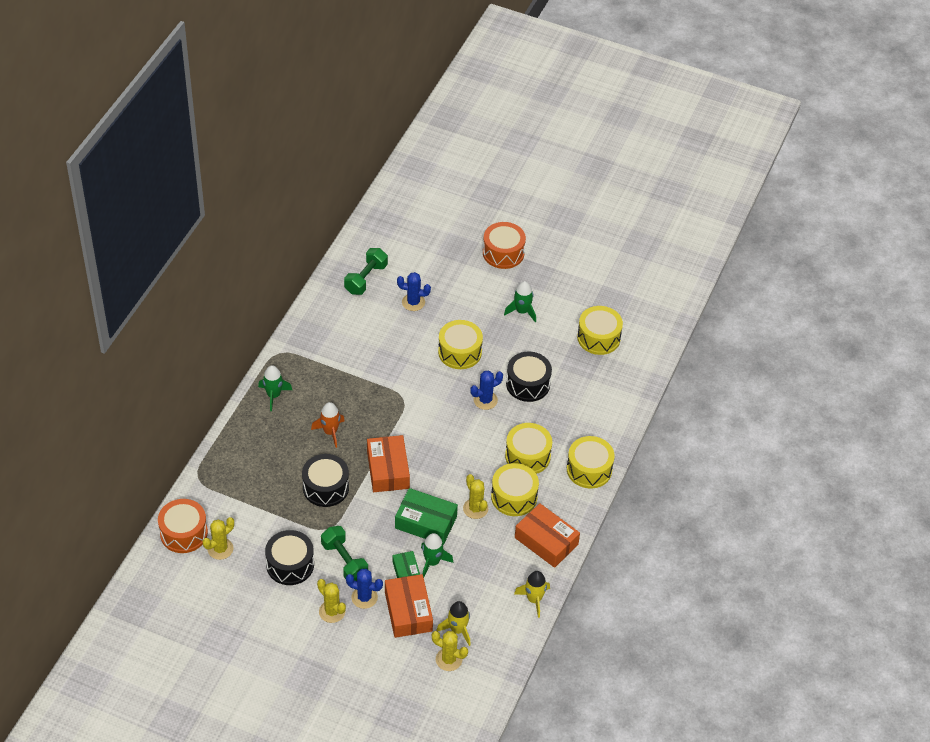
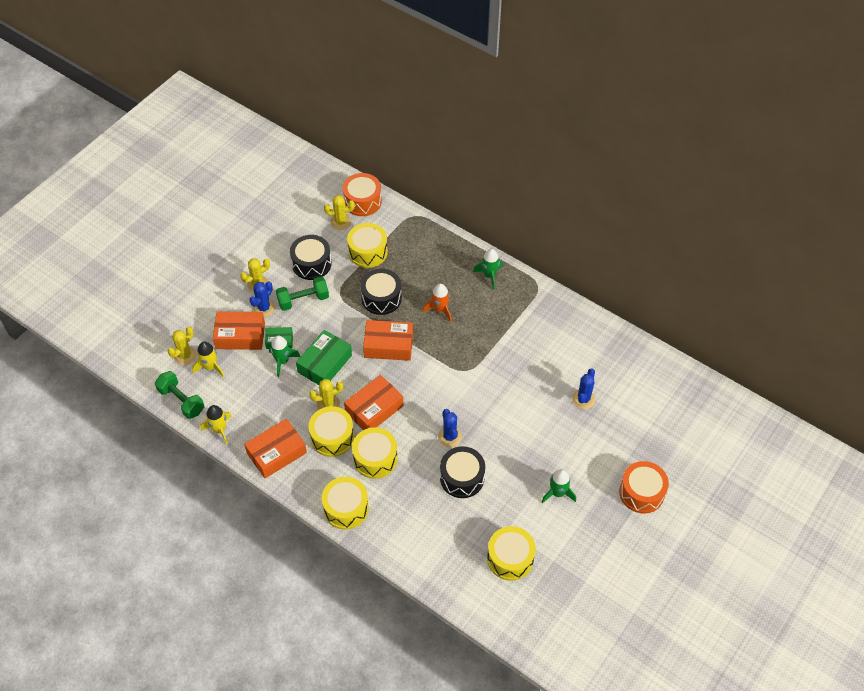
camera: 105 degrees right, 5 degrees up
(220, 549) = (340, 222): yellow cactus -> yellow cactus turned 60 degrees counterclockwise
(366, 279) = (619, 365): green dumbbell -> green dumbbell (181, 401)
(460, 352) = (513, 427): yellow drum -> yellow drum (368, 252)
(470, 467) = (374, 409): none -> orange box

